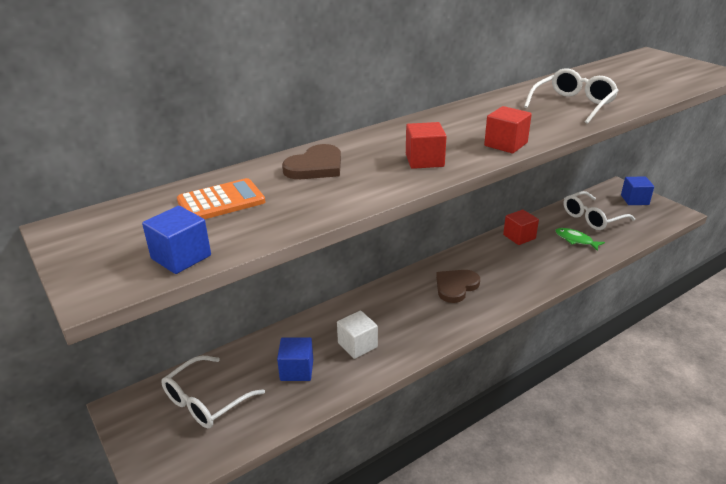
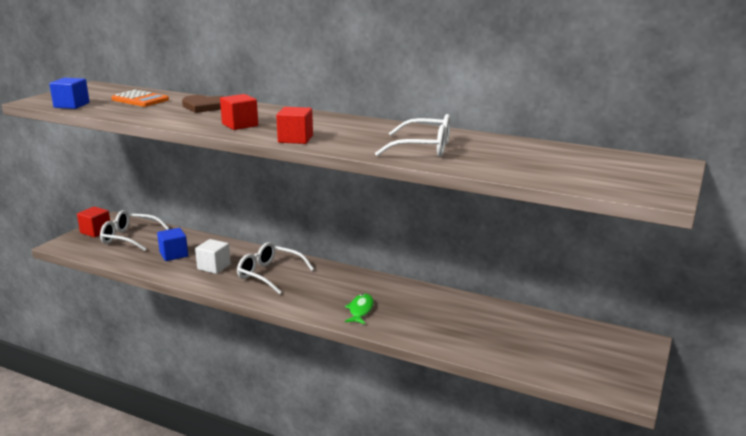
camera: 60 degrees right, 10 degrees down
(456, 287) = (322, 286): brown heart -> none
(519, 237) = (440, 300): red cube -> red cube (96, 231)
(575, 240) = (470, 331): green fish -> green fish (360, 310)
(592, 218) = (533, 334): white glasses -> white glasses (269, 274)
(634, 200) = (619, 357): blue cube -> none

